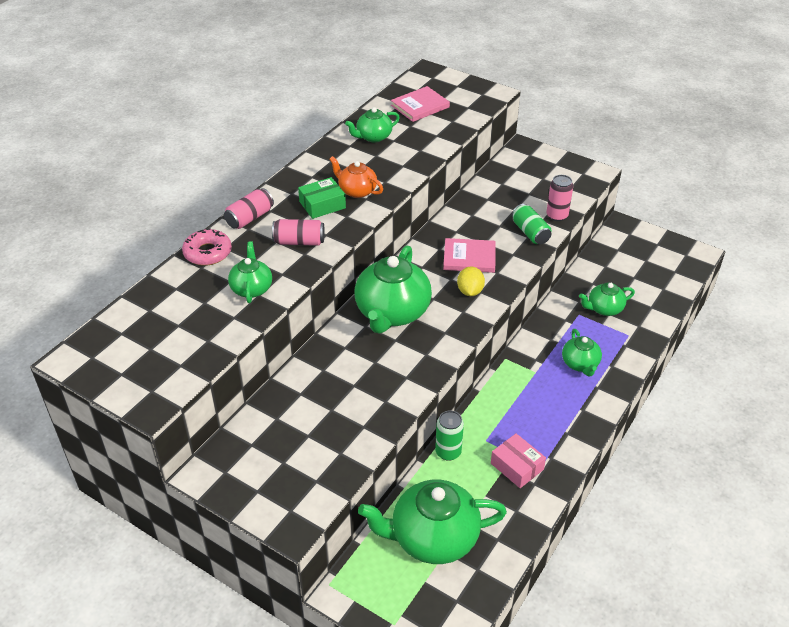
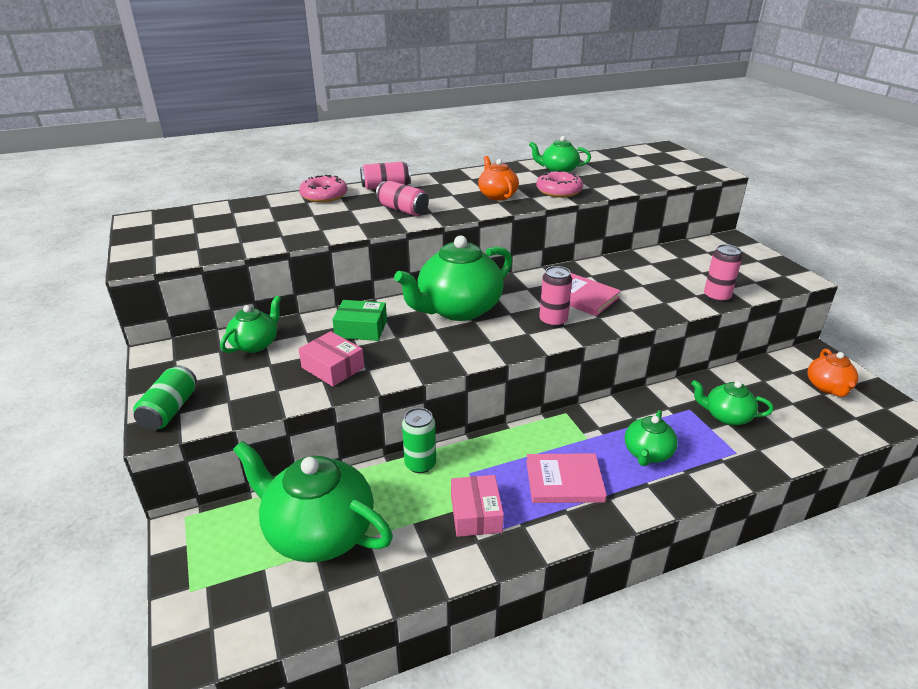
camera: 35 degrees right, 10 degrees down
(251, 288) = (322, 224): green teapot -> green teapot (255, 344)
(322, 205) = (455, 195): green box -> green box (361, 329)
(359, 413) = (333, 367): none -> pink box
(399, 165) = (559, 191): none -> pink donut
(420, 106) = (628, 164): pink book -> pink book (564, 481)
(470, 291) = (553, 321): yellow lemon -> pink can
(530, 233) = (671, 300): green can -> green can (170, 410)
(645, 253) = (828, 387): none -> orange teapot

